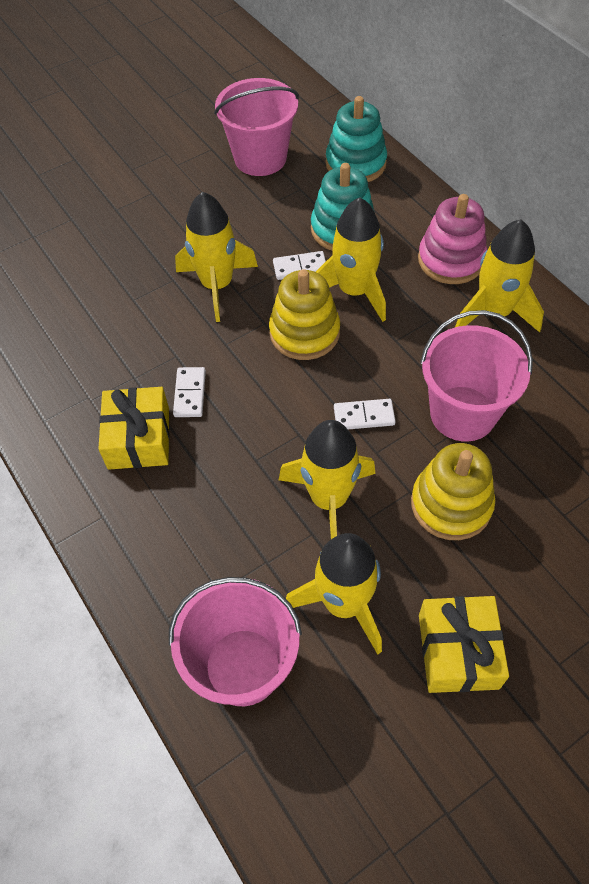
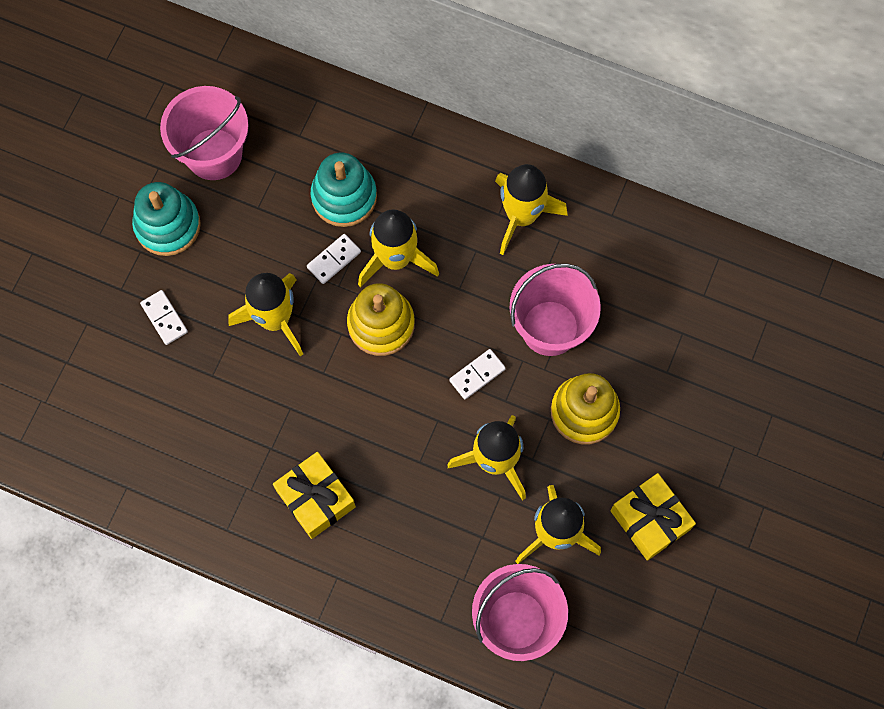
camera: 35 degrees left, 15 degrees up
(190, 394) = (327, 436): white domino -> white domino (164, 318)
(355, 163) = (307, 112): turquoise stacking toy -> turquoise stacking toy (167, 225)
(451, 260) = (456, 179): pink stacking toy -> none

